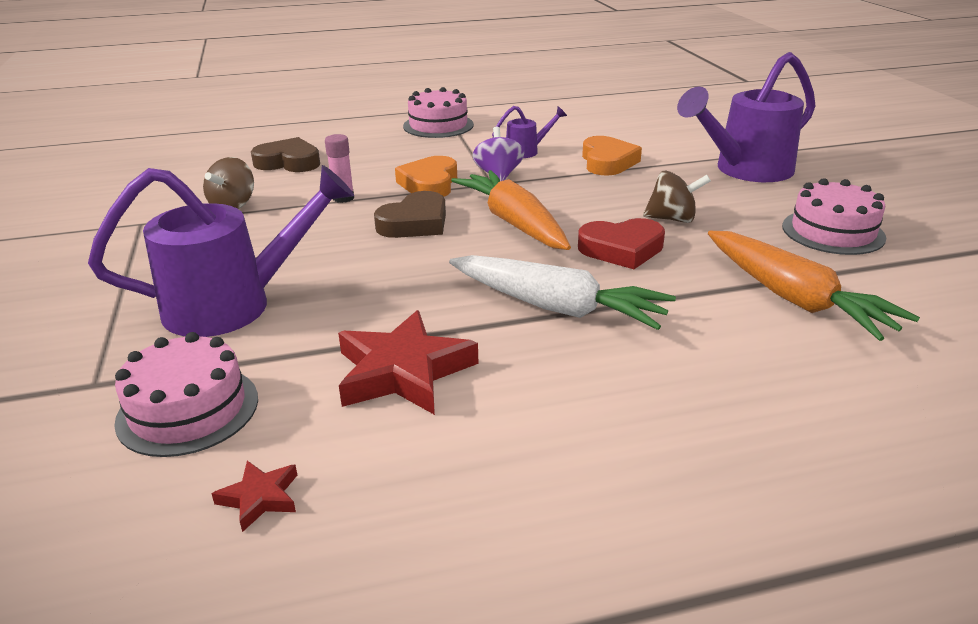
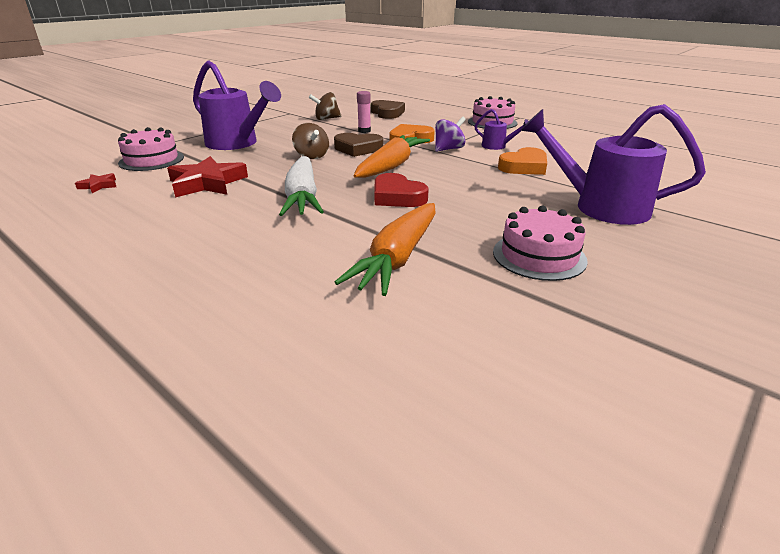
camera: 55 degrees right, 0 degrees up
(672, 219) = (465, 201): brown spinning top -> brown spinning top (311, 156)

